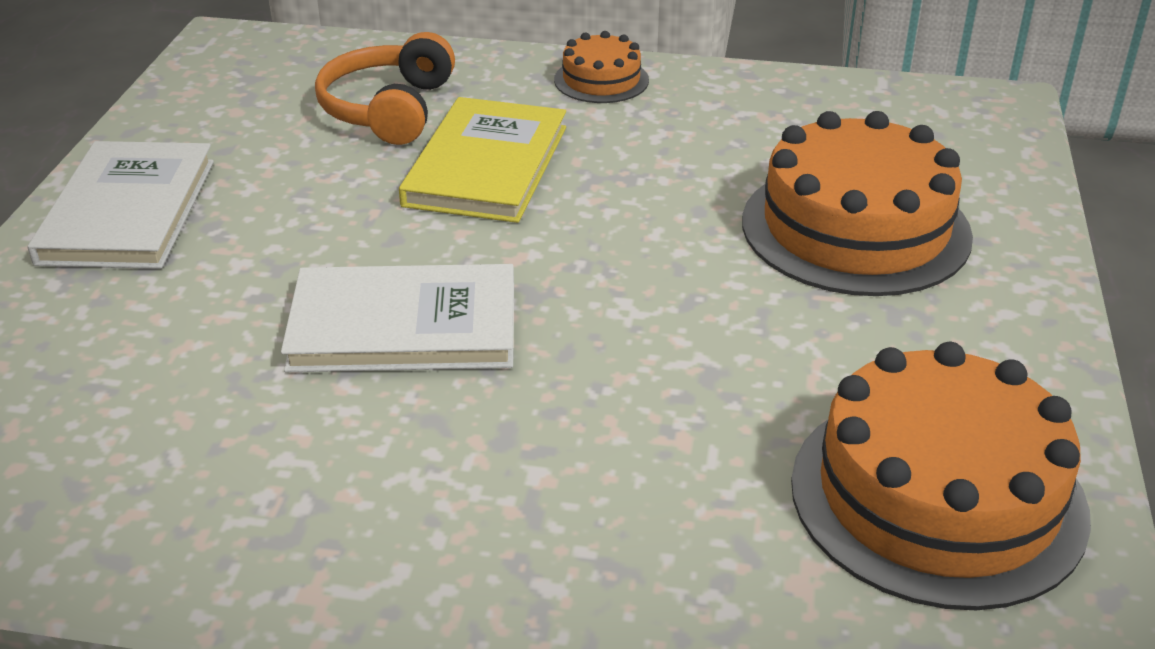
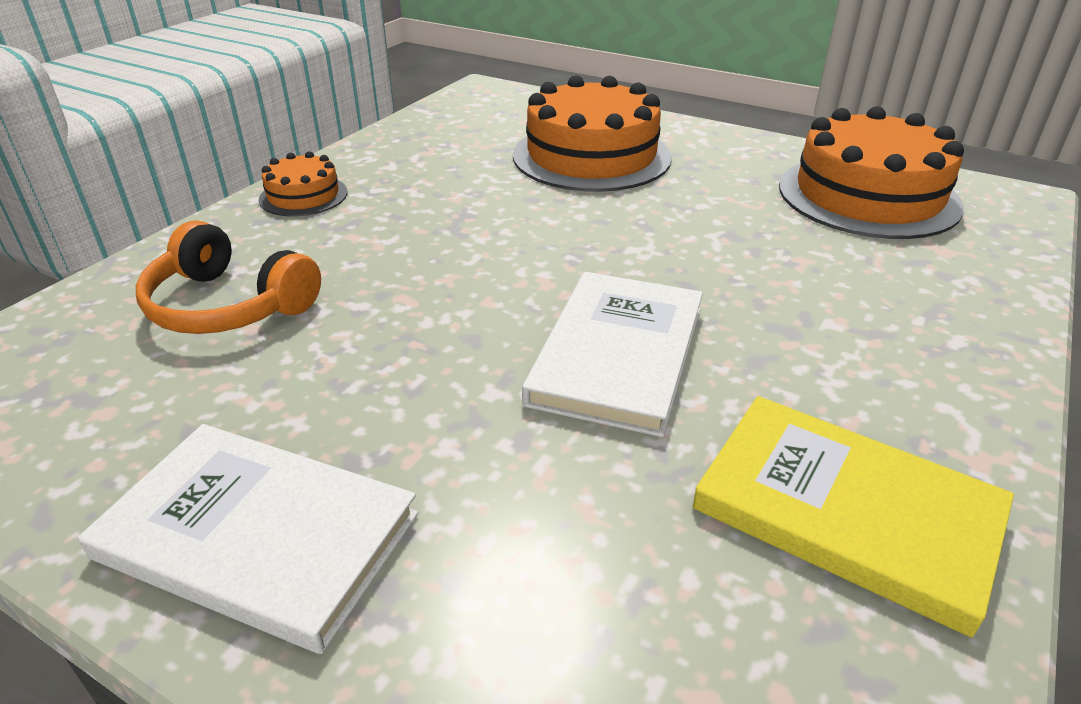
camera: 70 degrees left, 0 degrees up
(487, 166) = (389, 270): yellow book -> yellow book (846, 511)

